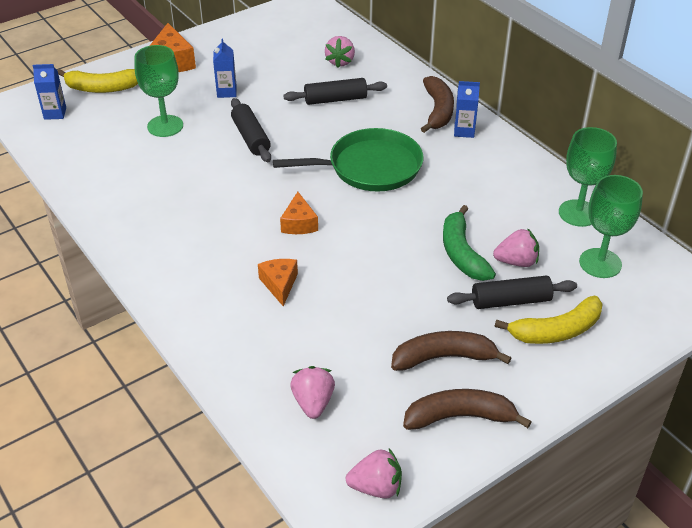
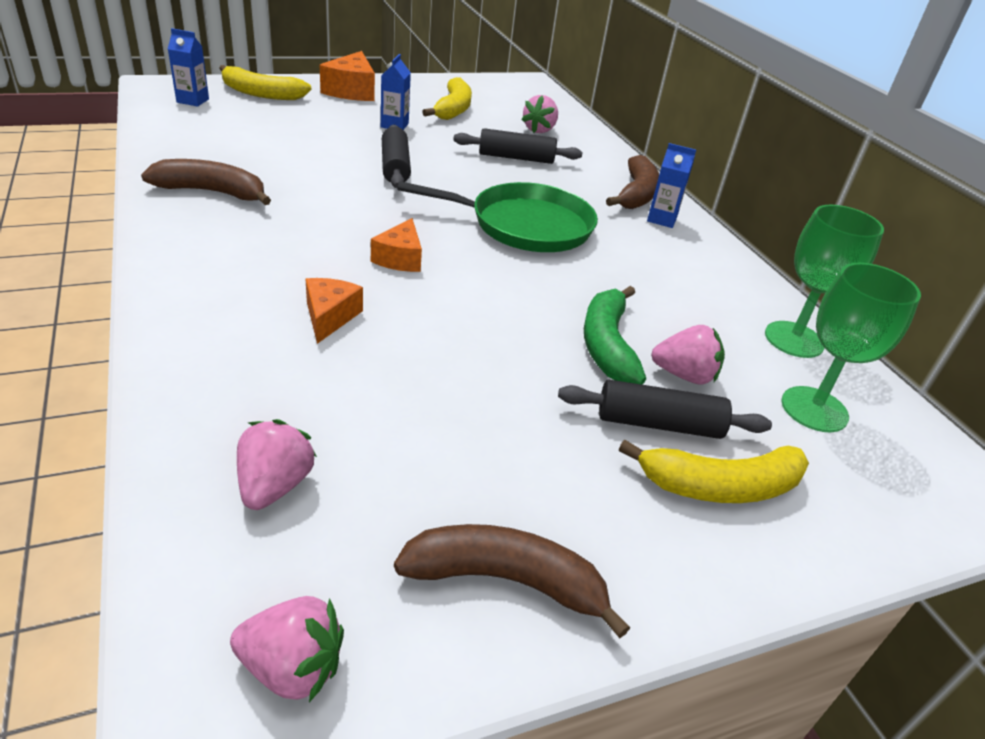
camera: 10 degrees right, 5 degrees down
(165, 126) = (304, 136): green goblet -> none
(263, 58) = (453, 109): none -> yellow banana
(444, 357) = (520, 476): brown banana -> brown banana (212, 192)

